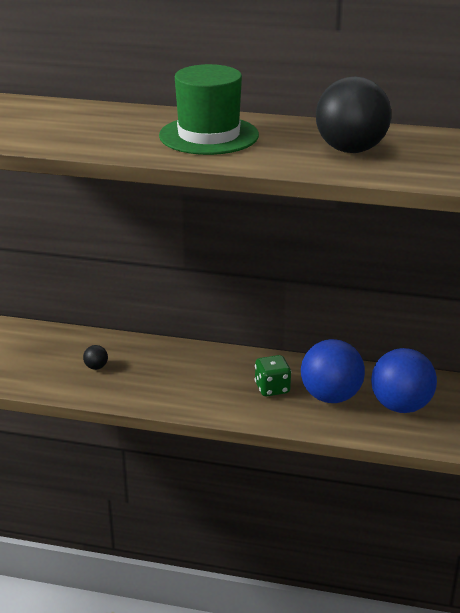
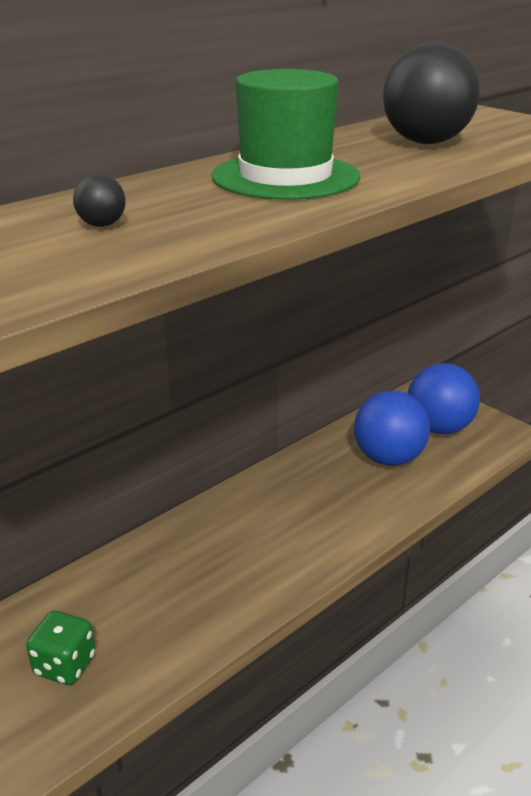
camera: 55 degrees left, 0 degrees up
(96, 367) = (154, 605): black ball -> black ball (102, 225)
(272, 388) = (340, 487): green dice -> green dice (65, 665)

